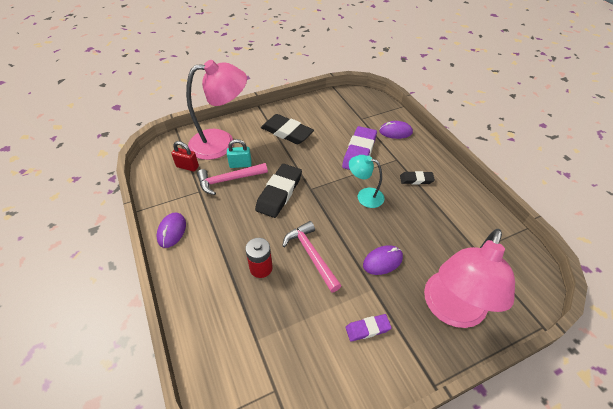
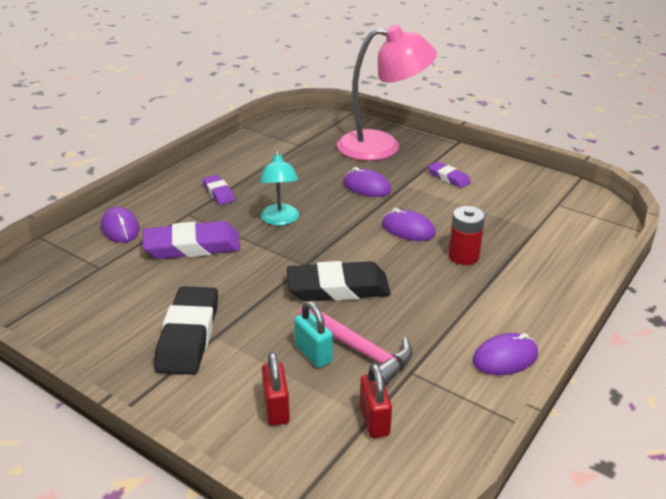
camera: 120 degrees left, 15 degrees down
(221, 143) = (276, 408): pink lamp -> red padlock
(311, 255) = (408, 229): pink hammer -> purple mouse
(416, 179) = (219, 193): black eraser -> purple eraser

